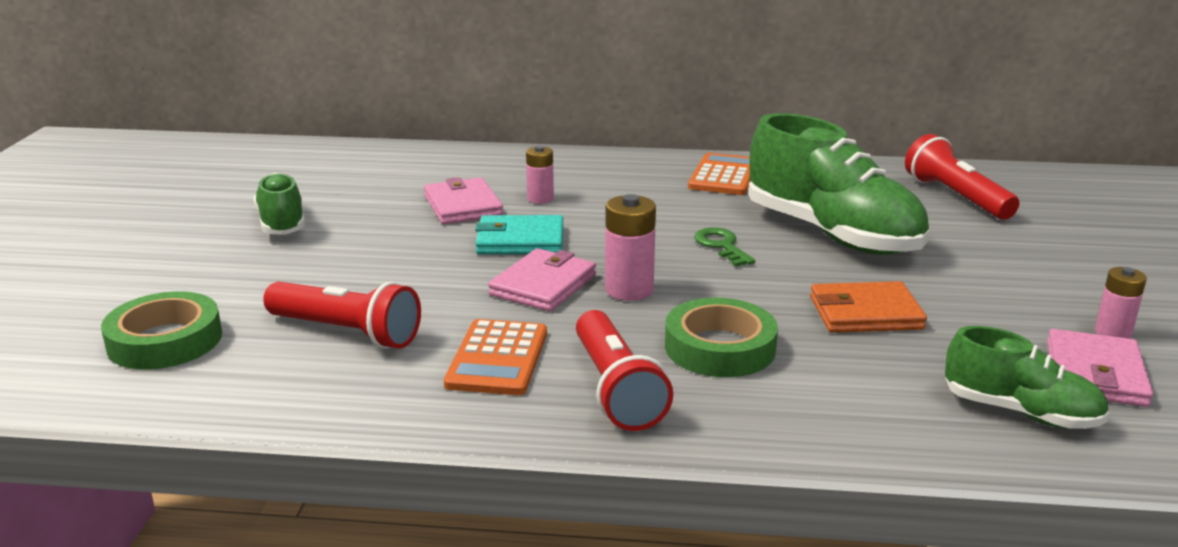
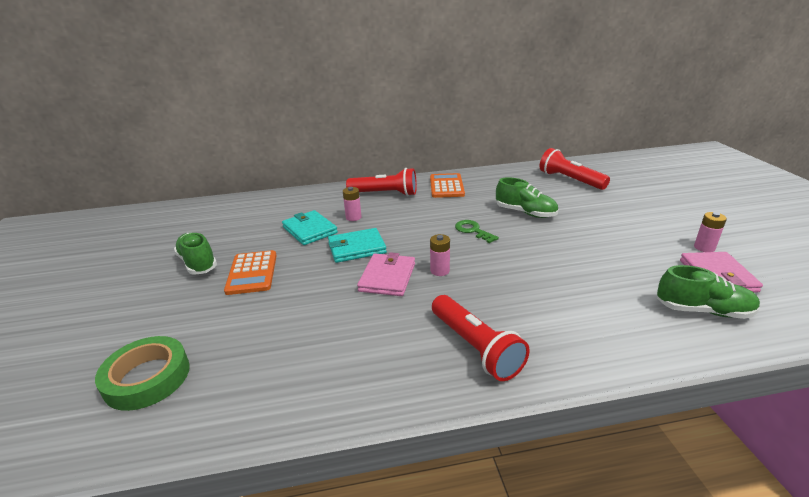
camera: 15 degrees left, 5 degrees up
(346, 332) = (278, 341): red flashlight -> red flashlight (385, 194)
(462, 206) = (309, 230): pink wallet -> turquoise wallet
(497, 359) = (389, 340): orange calculator -> orange calculator (252, 273)
(629, 290) = (440, 271): pink battery -> pink battery, size x0.65
(720, 347) = (516, 301): green tape -> none
(832, 234) = (525, 213): green shoe -> green shoe, size x0.55
(865, 313) = (577, 260): orange wallet -> none

